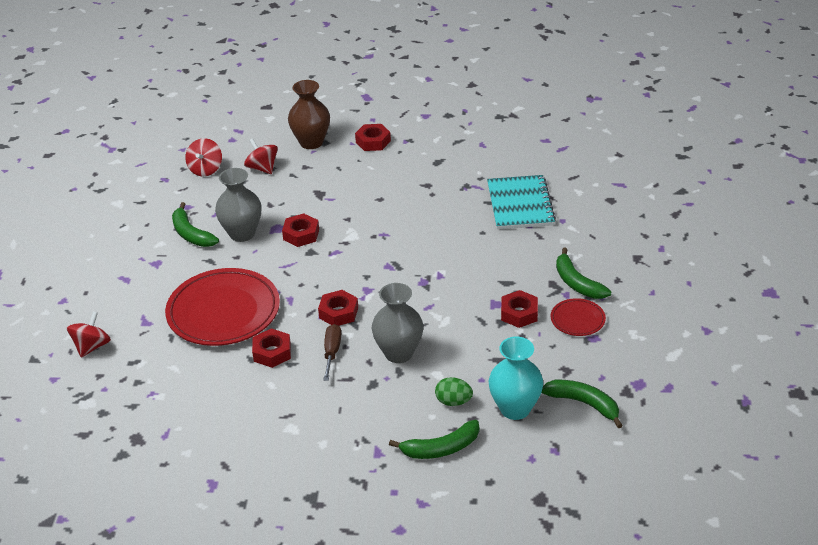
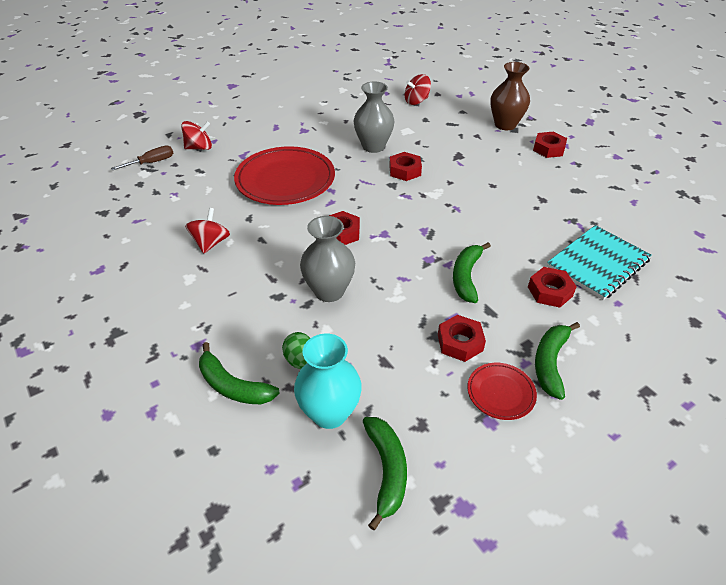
camera: 50 degrees right, 5 degrees up
(191, 234) = (347, 128): green banana -> green banana (466, 277)
(262, 168) = (449, 120): red spinning top -> red spinning top (211, 243)
(272, 352) = (265, 224): red nut -> red nut (550, 291)
(332, 352) = (294, 253): brown screwdriver -> brown screwdriver (152, 162)

